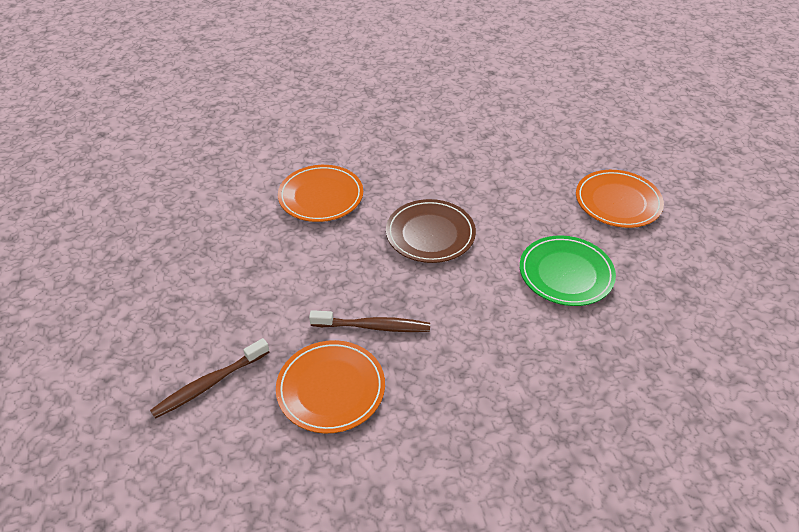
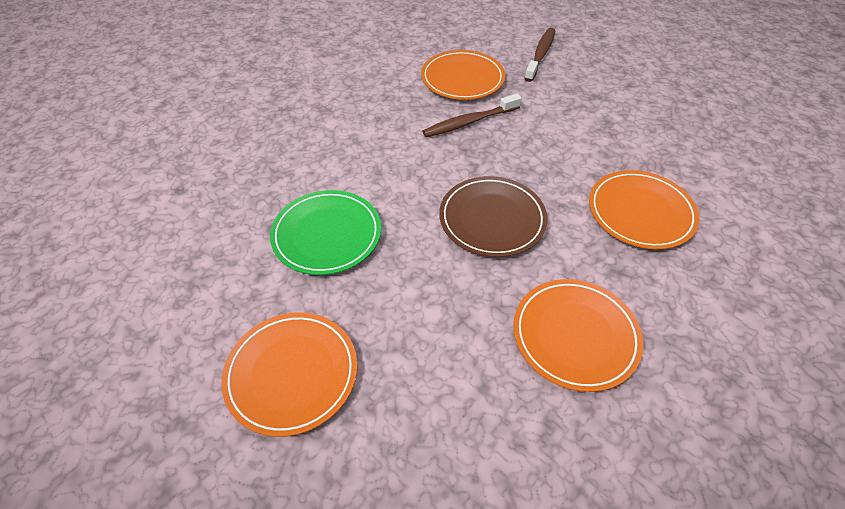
camera: 150 degrees right, 5 degrees up
(438, 158) = (575, 336): none -> orange plate

